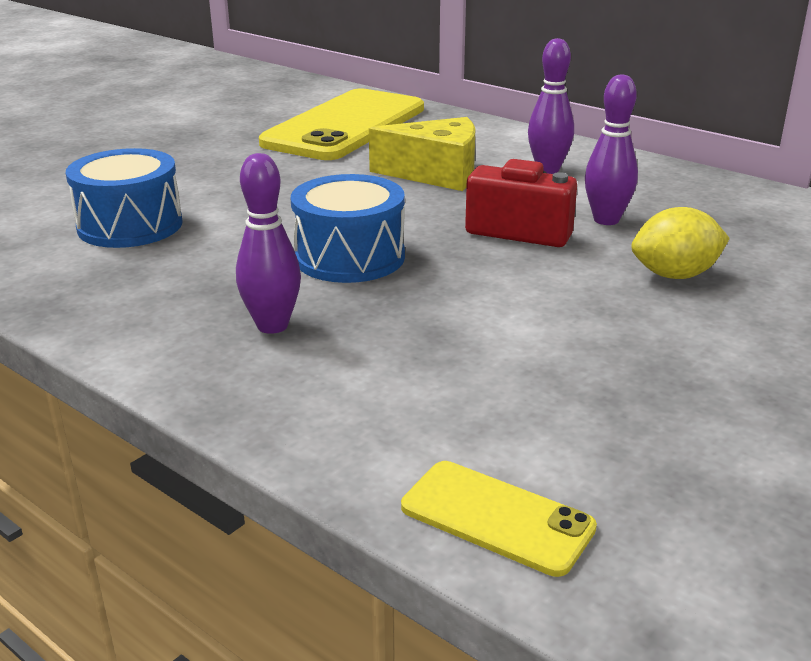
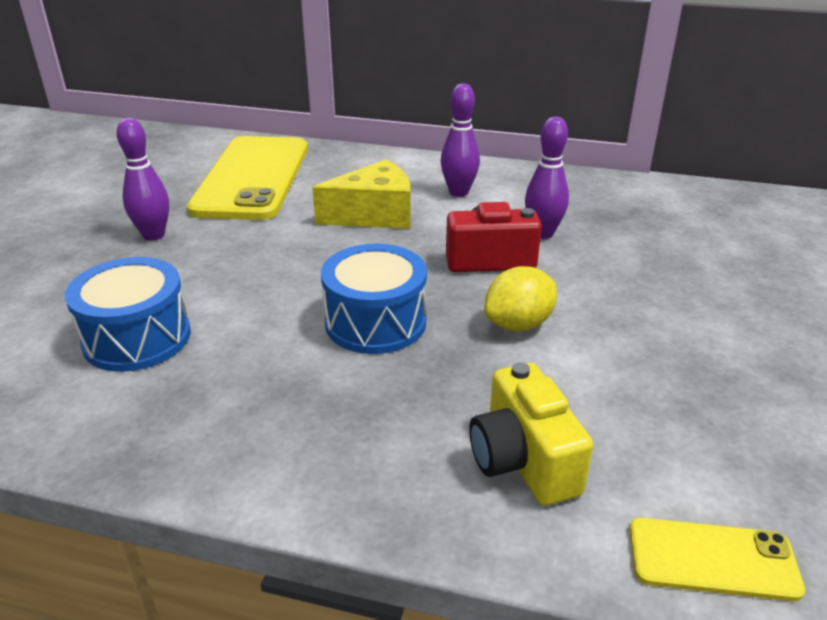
camera: 25 degrees left, 5 degrees up
(272, 325) = (371, 418): purple bowling pin -> purple bowling pin (154, 235)
(382, 392) = (523, 461): none -> yellow camera
(675, 275) = (633, 276): yellow lemon -> yellow lemon (518, 324)

